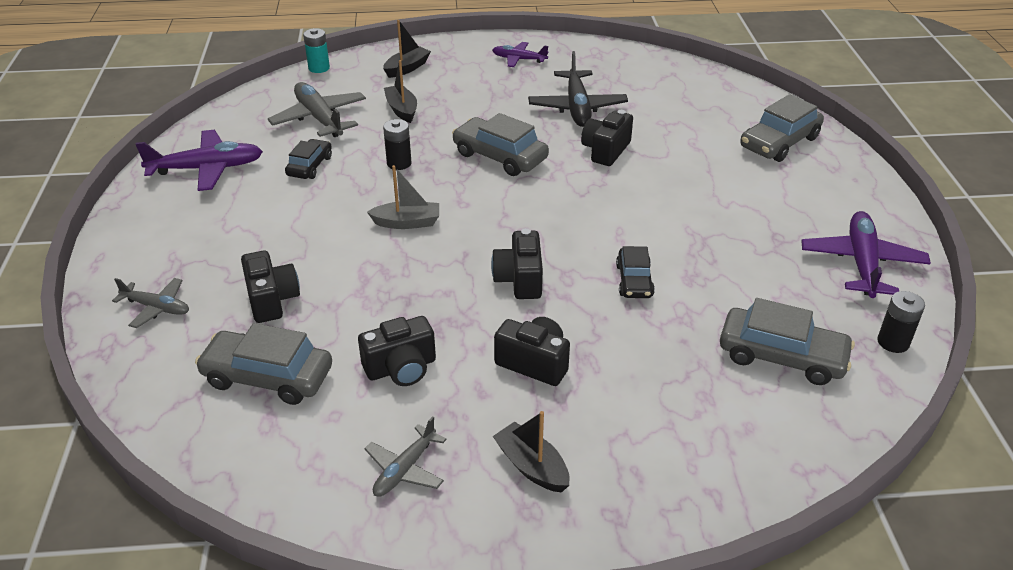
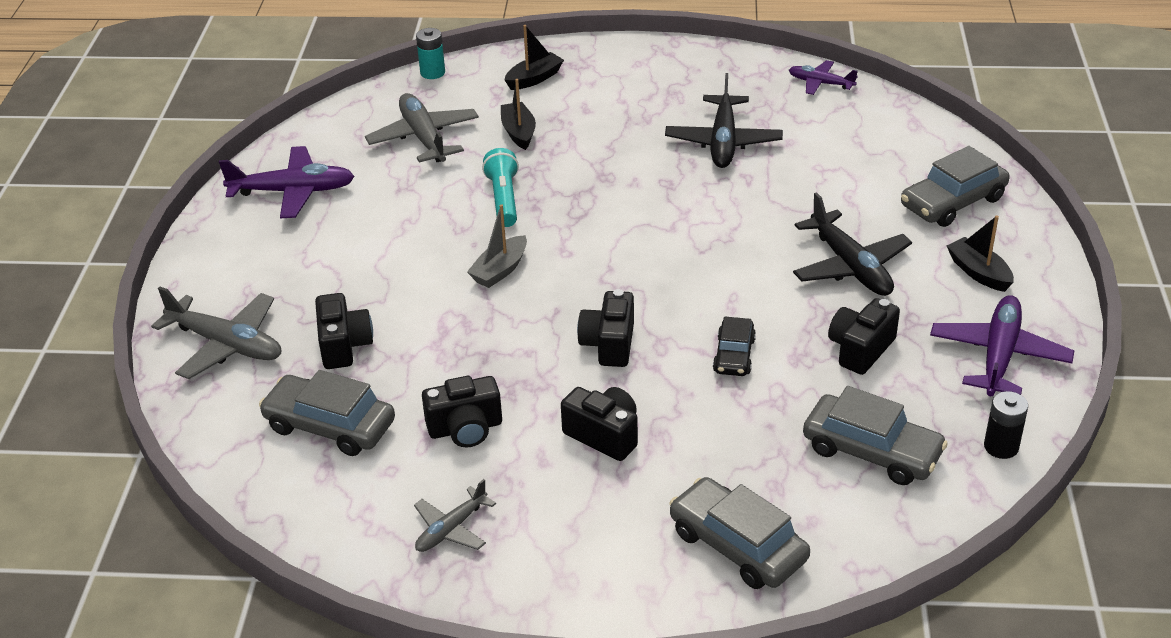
camera: 10 degrees right, 0 degrees up
(157, 308) = (226, 344): grey plane -> grey plane, size x1.70
(310, 166) = (405, 196): black car -> none
(399, 163) = (503, 199): black battery -> turquoise flashlight
(407, 223) = (500, 270): grey boat -> grey boat turned 120 degrees clockwise
(500, 156) = (619, 198): grey car -> grey car (737, 545)
(519, 59) = (669, 74): purple plane -> purple plane (820, 83)
(532, 466) = (577, 538): black boat -> black boat (978, 273)
(605, 150) = (742, 199): black camera -> black camera (860, 349)
(712, 198) = (850, 266): none -> black plane

